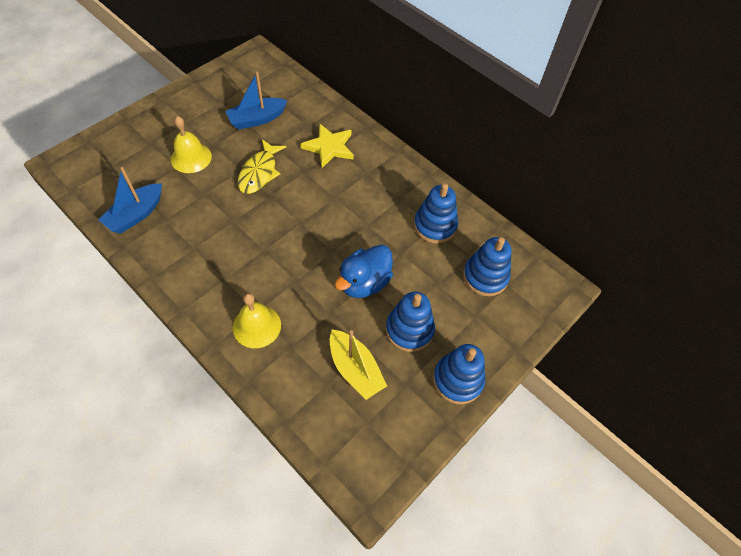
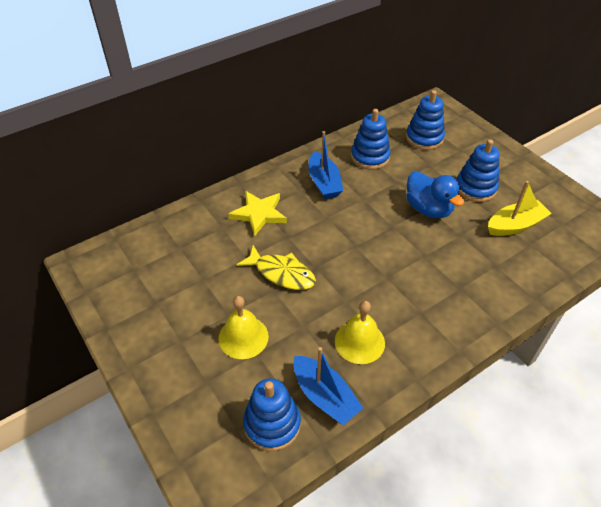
camera: 75 degrees left, 10 degrees down
(257, 119) = (198, 270): blue boat -> blue boat (324, 183)
(257, 326) = (476, 289): yellow bell -> yellow bell (359, 342)
(457, 380) = (518, 169): blue stacking toy -> blue stacking toy (272, 424)

